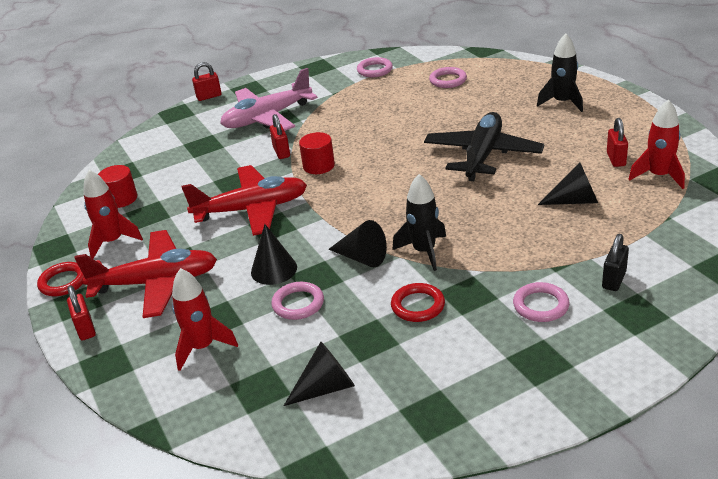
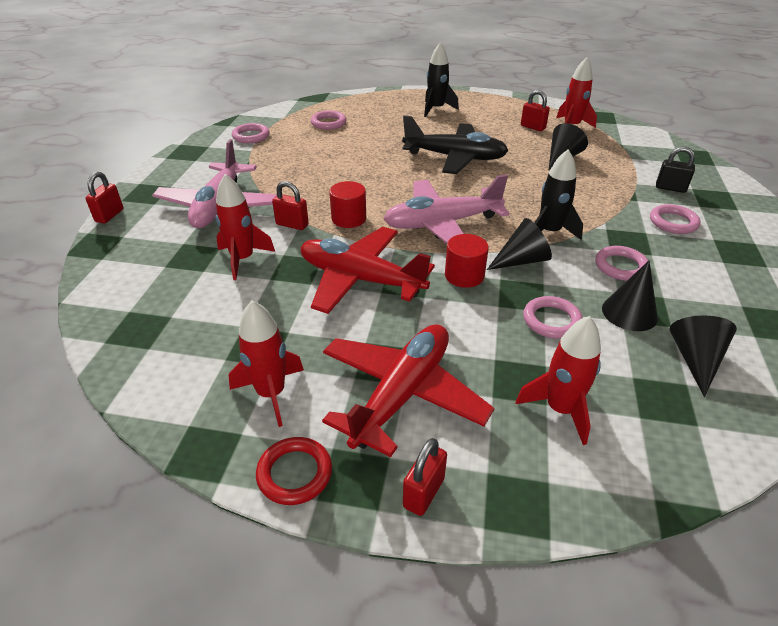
camera: 55 degrees left, 5 degrees up
(86, 329) = (423, 493): red padlock -> red padlock turned 75 degrees counterclockwise
(121, 199) = (192, 350): red cylinder -> red cylinder (464, 275)
(220, 161) = (243, 259): none -> red rocket
(252, 210) = (361, 279): red plane -> red plane turned 90 degrees counterclockwise
(274, 269) = (479, 310): black cone -> black cone (629, 313)
(366, 202) = (442, 224): none -> pink plane
(418, 306) = (621, 266): red ring -> pink ring
(482, 155) = (455, 157): black plane -> black plane turned 135 degrees clockwise
(614, 280) = (670, 188): black padlock -> black padlock turned 45 degrees counterclockwise

